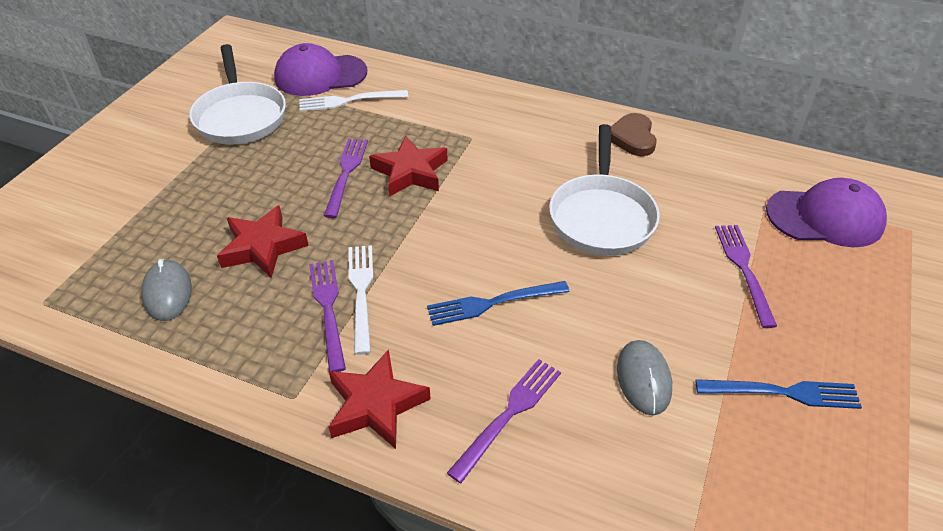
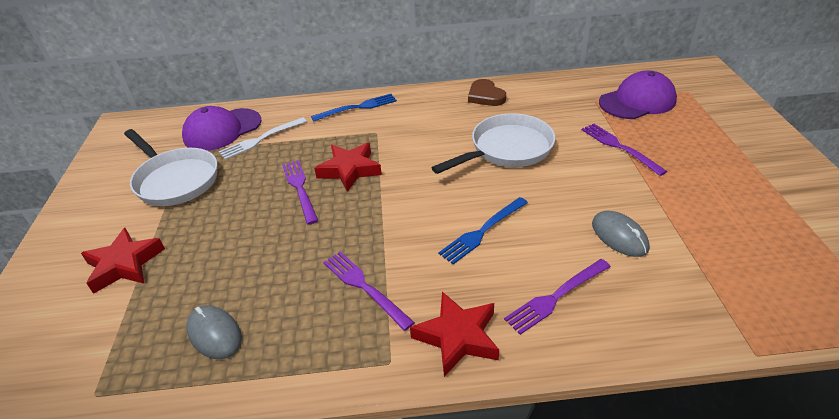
camera: 25 degrees left, 5 degrees down
(263, 247) = (273, 265): red star -> red star (124, 264)
(361, 292) = (380, 264): white fork -> none
(509, 413) = (555, 297): purple fork -> purple fork turned 135 degrees counterclockwise
(601, 216) = (507, 149): white pan -> white pan turned 105 degrees counterclockwise
(784, 392) = (704, 207): blue fork -> blue fork (358, 107)

